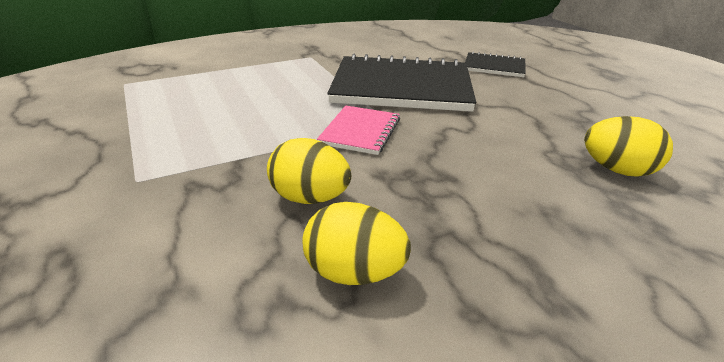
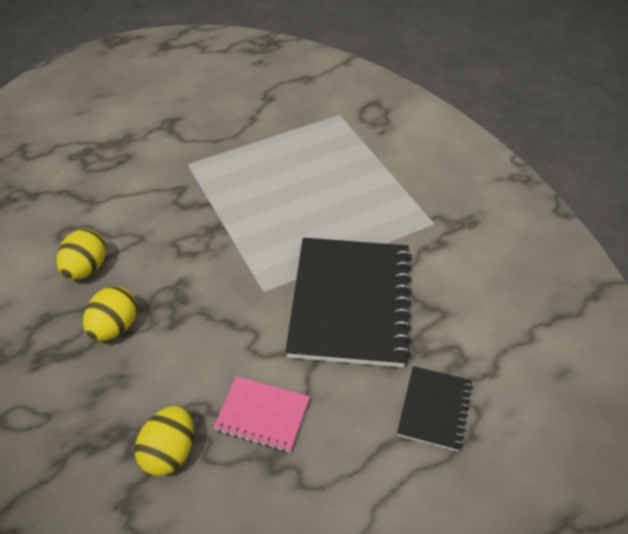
camera: 90 degrees right, 15 degrees up
(310, 198) = (157, 245): yellow egg -> yellow egg (114, 327)
(360, 131) = (249, 269): pink notebook -> pink notebook (262, 415)

